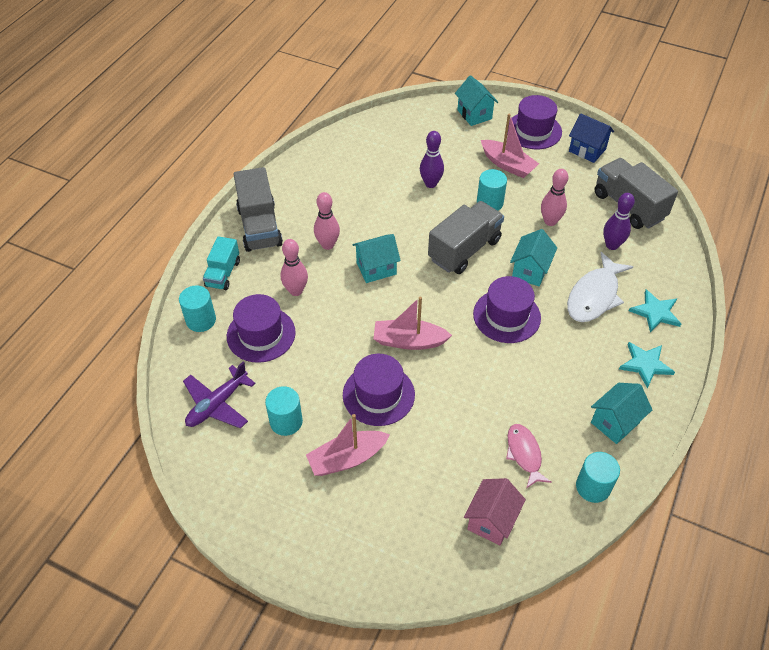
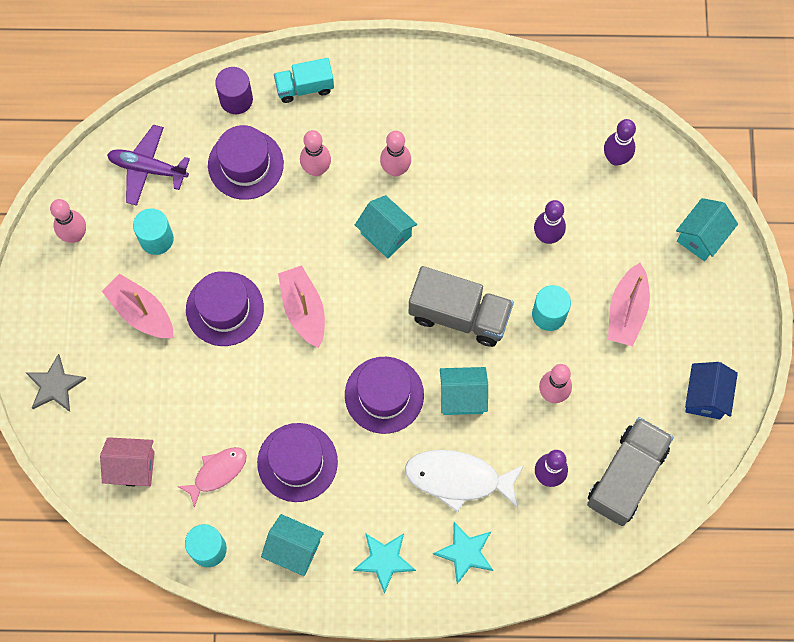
camera: 65 degrees right, 20 degrees up
(201, 320) = (236, 99): turquoise cylinder -> purple cylinder
(242, 485) = (75, 235): none -> pink bowling pin
(260, 227) = (387, 88): grey truck -> none
(380, 559) = (55, 385): none -> grey star
(395, 132) = (616, 158): none -> purple bowling pin
(533, 131) = (708, 319): purple hat -> purple hat (297, 462)

